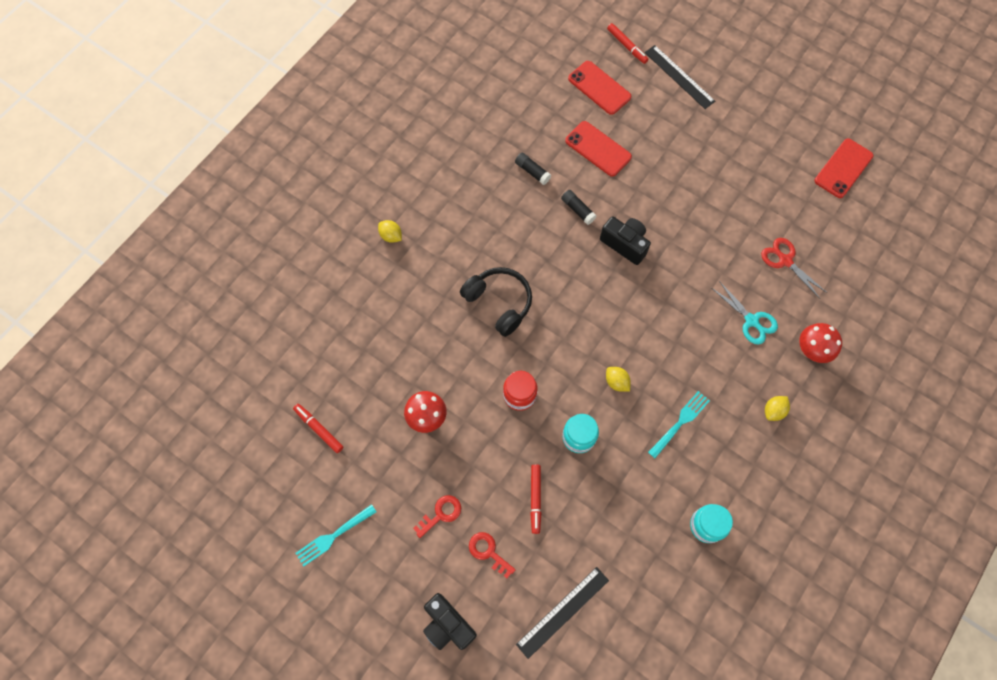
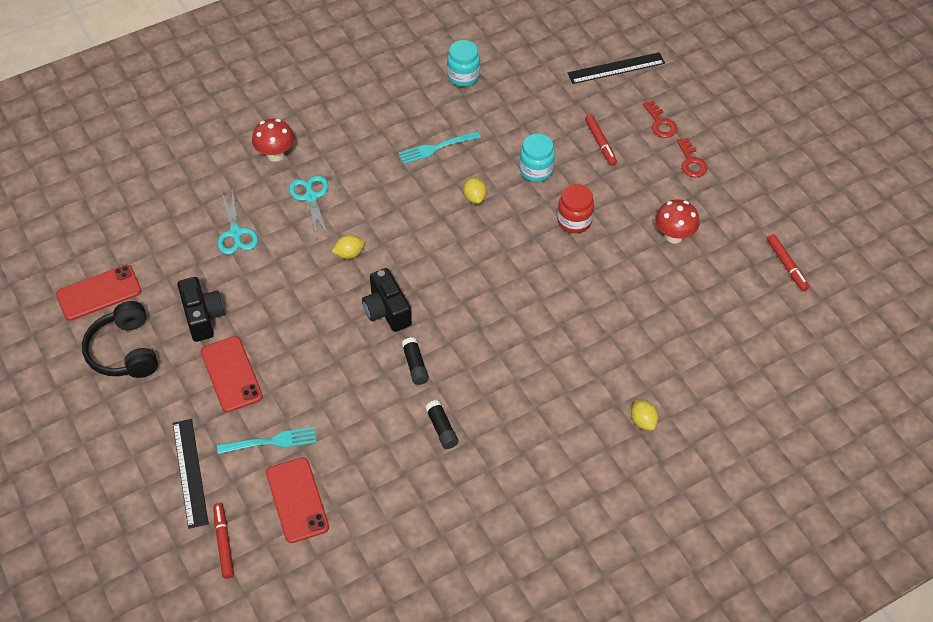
camera: 155 degrees left, 15 degrees down
(334, 535) = (796, 181): turquoise fork -> turquoise fork (270, 442)
(441, 514) = (691, 162): red key -> red key turned 90 degrees counterclockwise
(448, 625) = (716, 92): black camera -> black camera (203, 317)
(499, 303) = (553, 307): black headphones -> black headphones (124, 351)
(535, 498) = (600, 143): red marker -> red marker turned 135 degrees clockwise
(598, 149) = (349, 424): red phone -> red phone (231, 374)
(773, 411) = (347, 126): yellow lemon -> yellow lemon (349, 254)
(785, 261) = (236, 233): red scissors -> turquoise scissors

